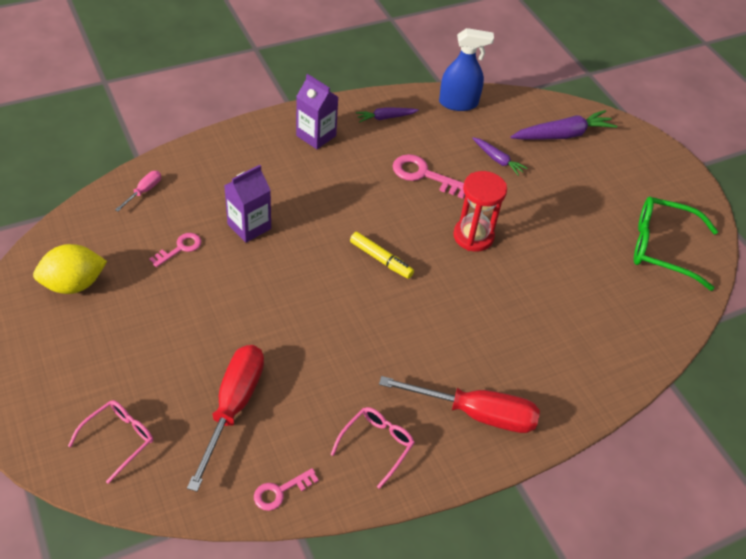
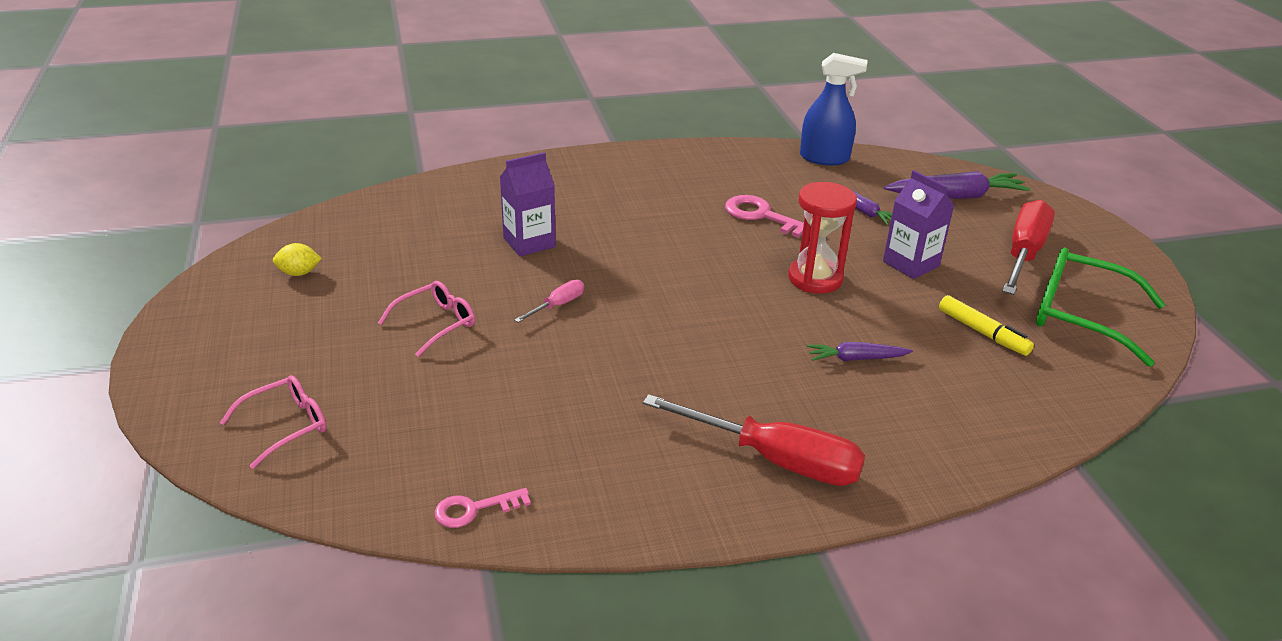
camera: 15 degrees right, 15 degrees down
(74, 284) = (299, 273): yellow lemon -> yellow lemon, size x0.54
(144, 191) = (416, 201): pink screwdriver -> pink screwdriver (558, 305)
(180, 248) = (438, 254): pink key -> none
(233, 407) = (445, 411): red screwdriver -> red screwdriver (1023, 253)
(316, 135) = (638, 172): purple carton -> purple carton (911, 264)
(376, 445) = (623, 476): pink glasses -> pink glasses (435, 324)
(381, 259) = (686, 288): yellow marker -> yellow marker (982, 332)
(385, 118) = (729, 163): purple carrot -> purple carrot (856, 359)

